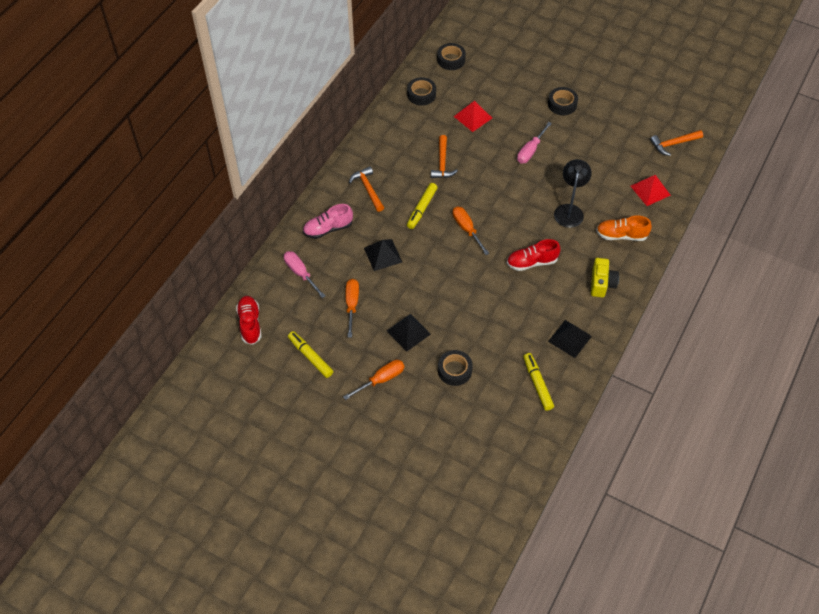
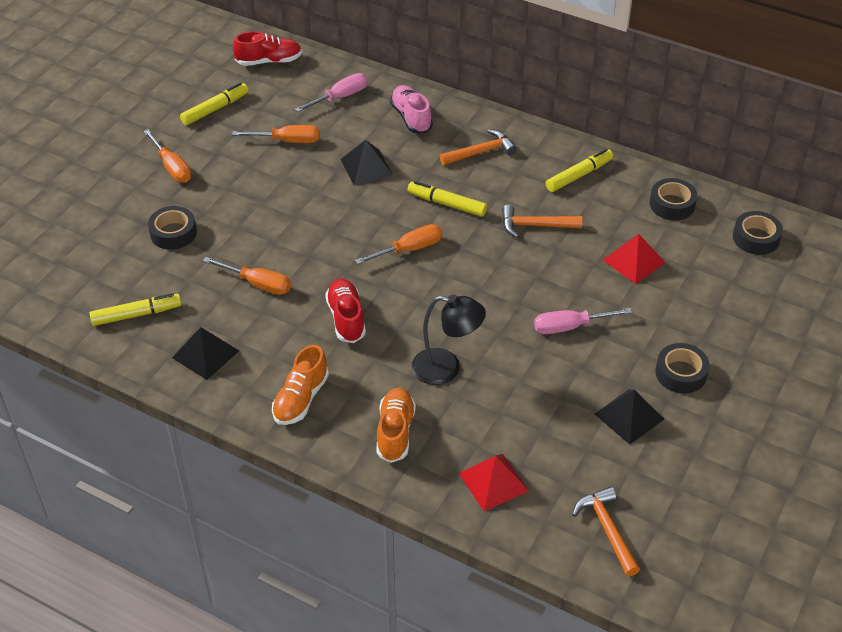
camera: 90 degrees right, 10 degrees down
(393, 138) = (579, 175): none -> yellow marker
(408, 332) = (239, 191): black pyramid -> black pyramid (629, 416)
(504, 313) = (258, 284): none -> orange screwdriver
(530, 151) = (569, 327): pink screwdriver -> pink screwdriver turned 45 degrees counterclockwise
(601, 283) = (301, 399): yellow camera -> orange shoe

